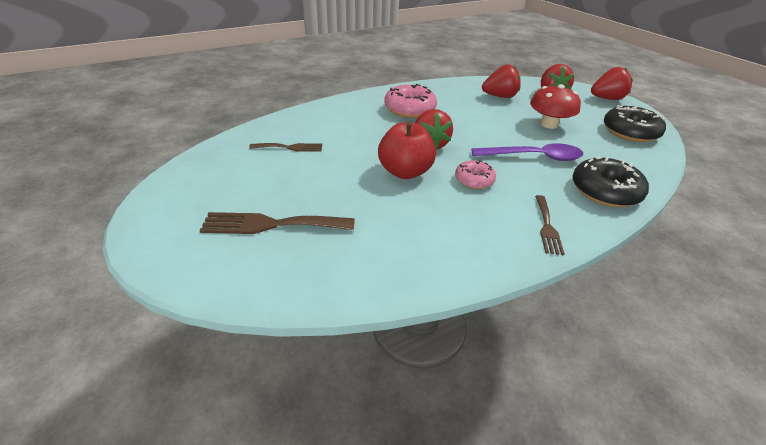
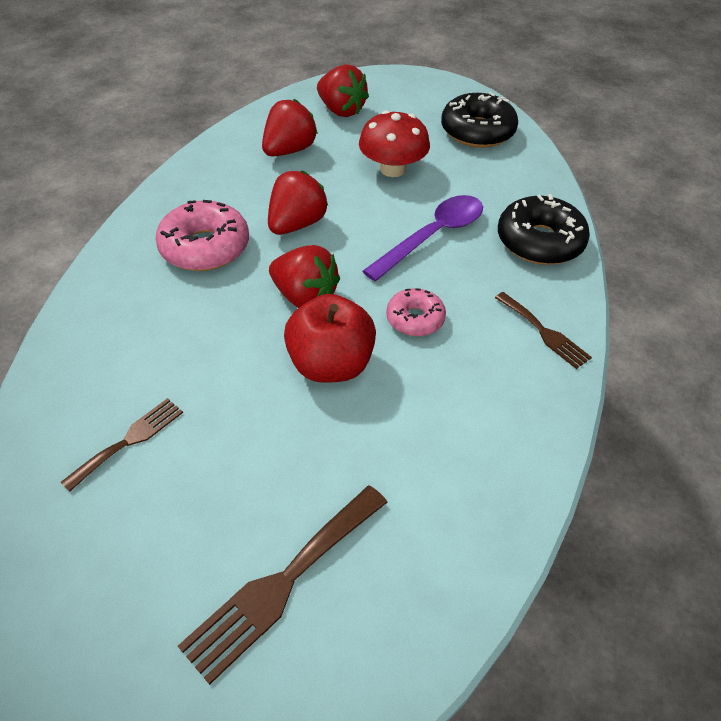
camera: 45 degrees left, 10 degrees up
(606, 99) = (405, 85): red strawberry -> red strawberry (296, 224)

